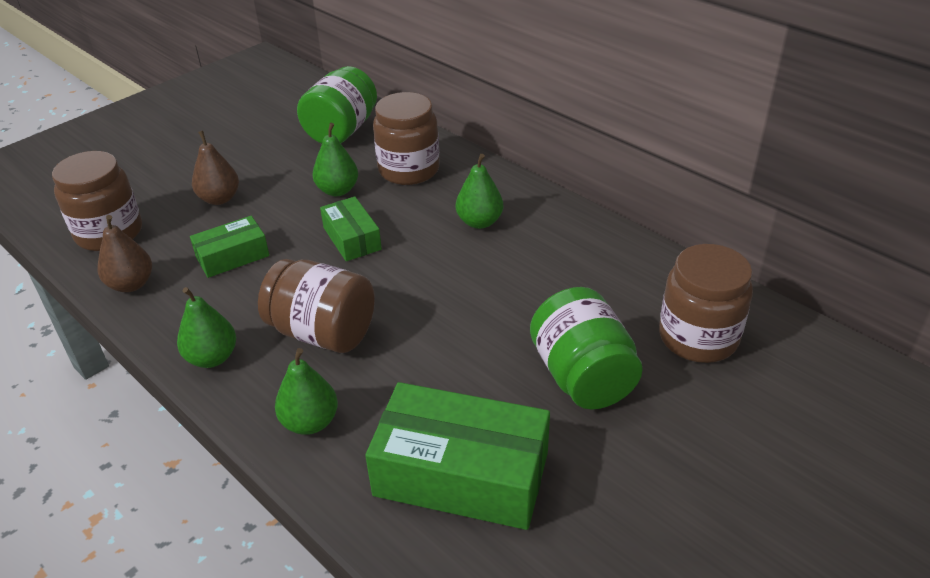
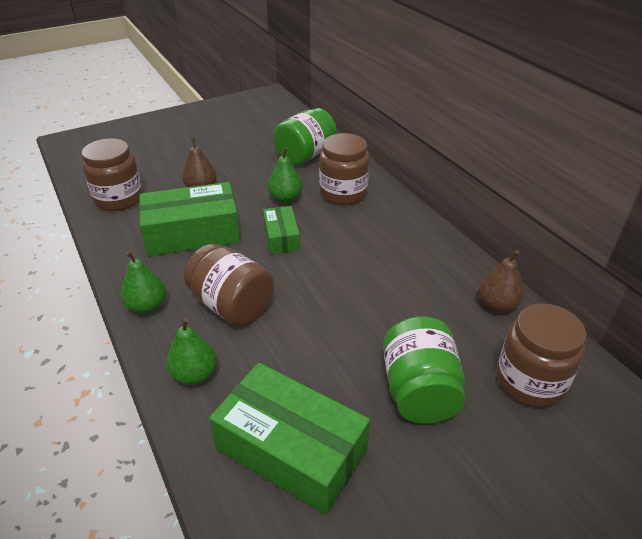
camera: 15 degrees right, 0 degrees up
(131, 284) = (117, 239): brown pear -> brown pear (497, 305)
(232, 256) = (192, 233): green box -> green box, size x1.86
(479, 222) = (381, 244): green pear -> none

